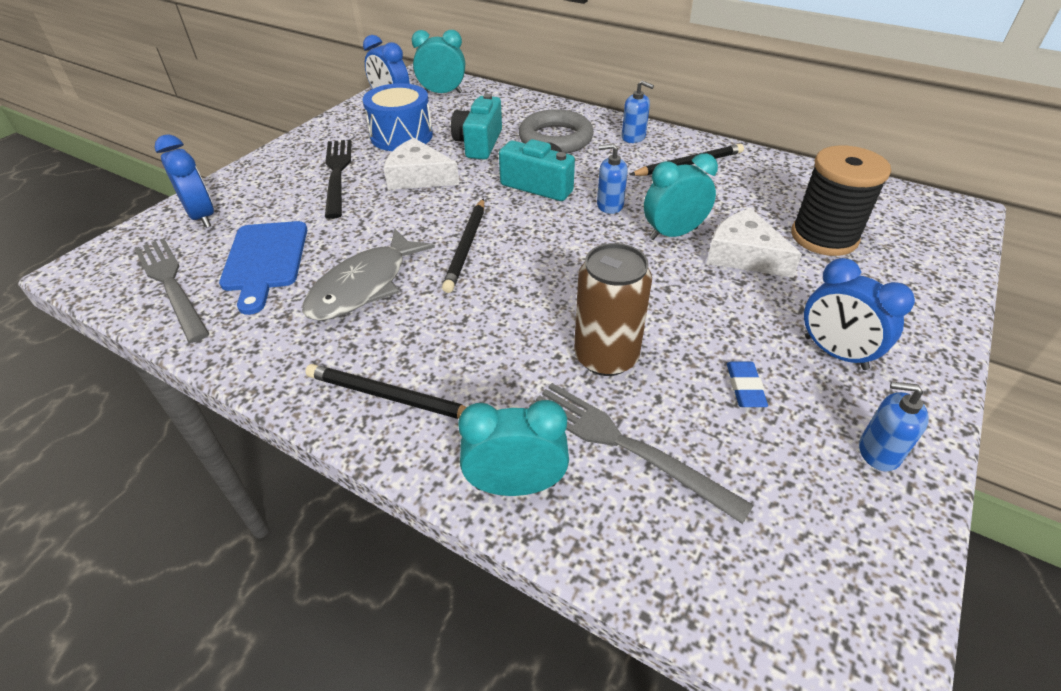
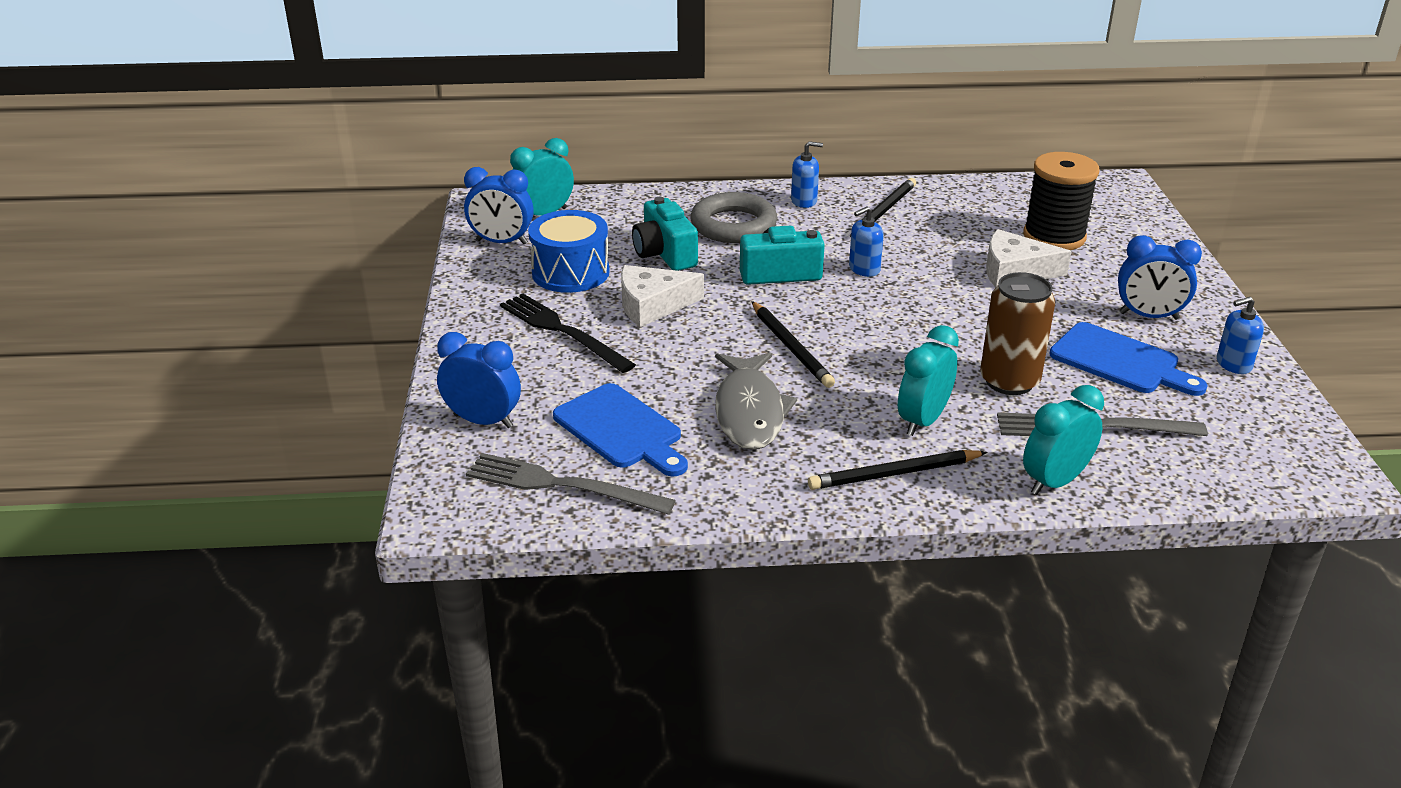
camera: 35 degrees left, 10 degrees down
(673, 234) = (944, 274): turquoise clock -> turquoise clock (923, 421)
(745, 387) = (1120, 361): blue eraser -> blue cutting board

